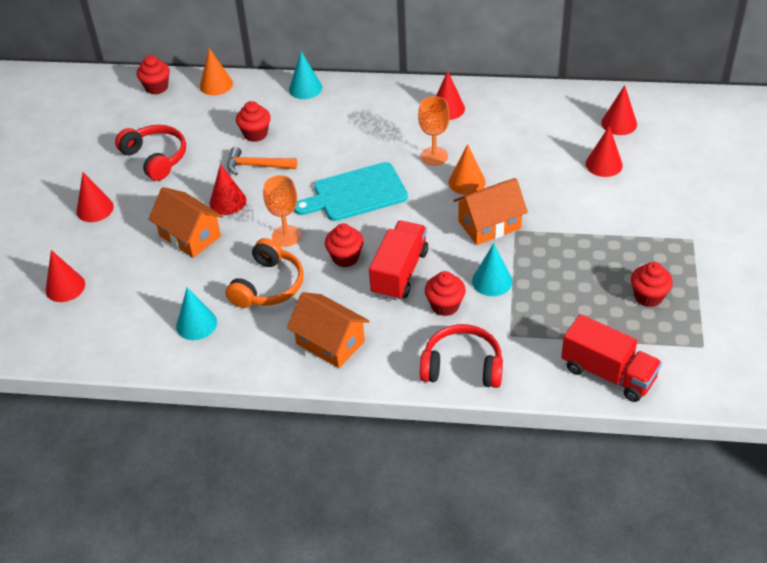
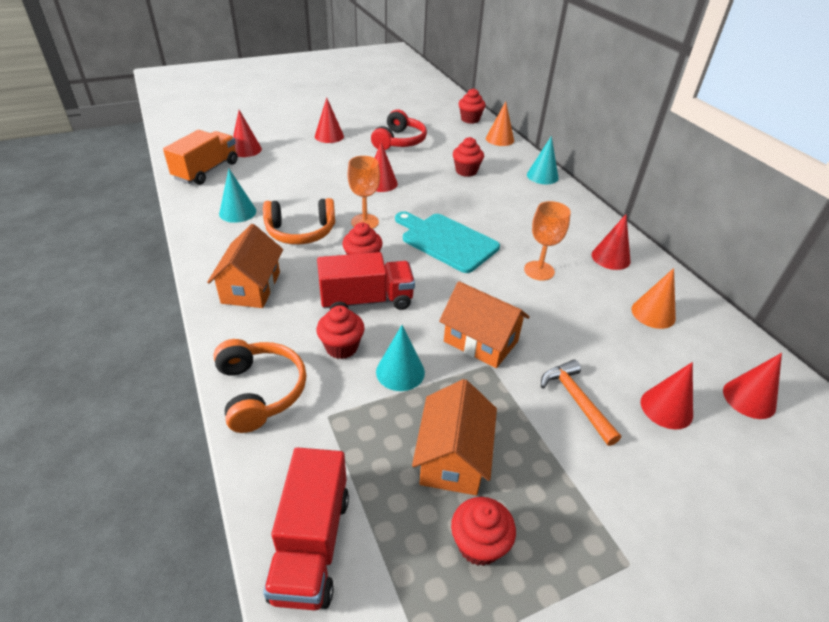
camera: 55 degrees right, 5 degrees down
(87, 331) = (206, 171): none -> orange truck
(190, 236) = (331, 179): orange house -> orange house (453, 457)
(256, 166) = (432, 183): orange hammer -> orange hammer (576, 400)
(462, 366) = (260, 391): red headphones -> orange headphones
(467, 182) = (526, 304): orange cone -> orange cone (653, 313)

